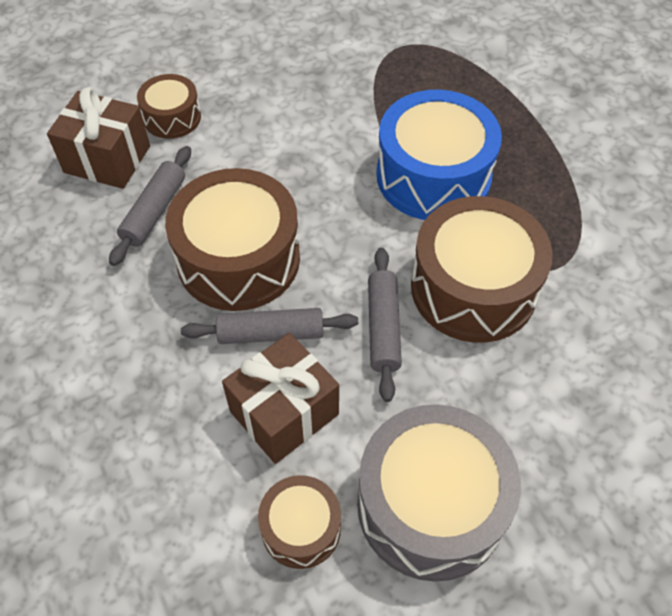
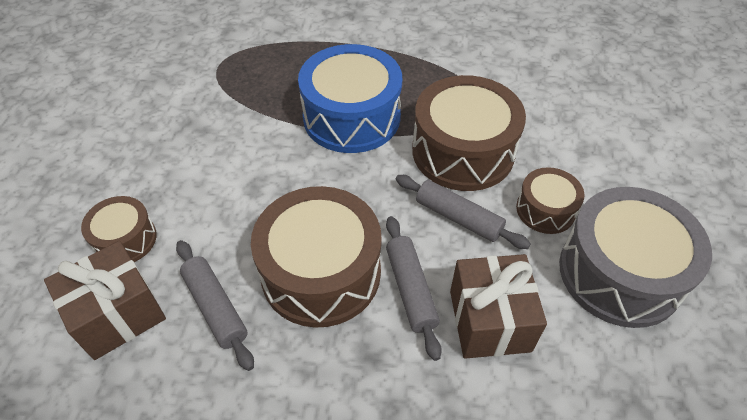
camera: 55 degrees left, 5 degrees down
(271, 333) = (410, 289): grey rolling pin -> grey rolling pin turned 45 degrees counterclockwise
(301, 528) = (597, 365): brown drum -> brown drum (545, 210)

